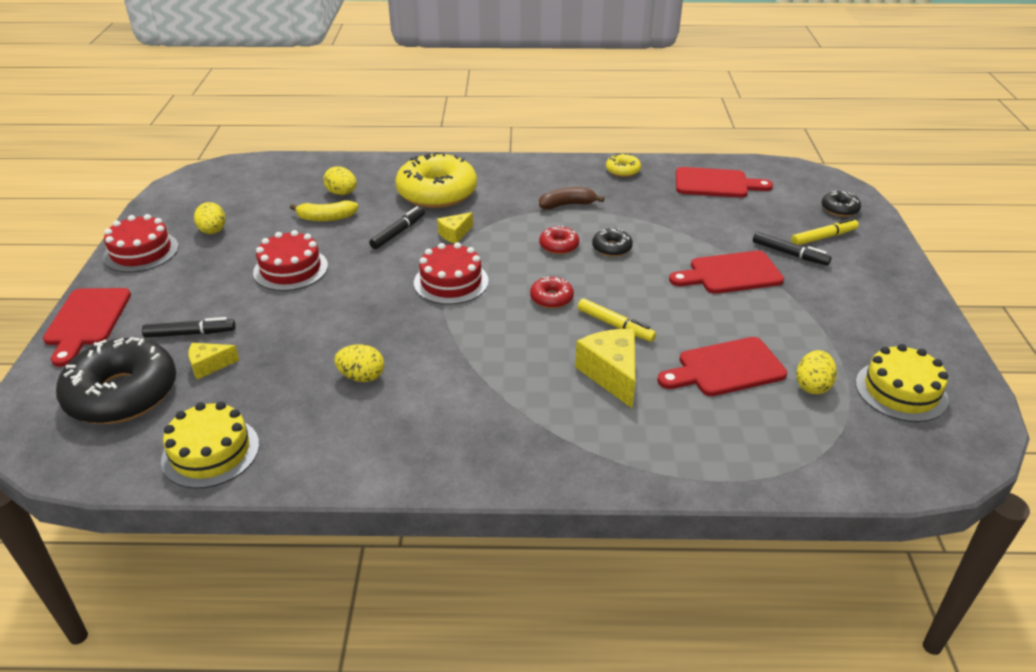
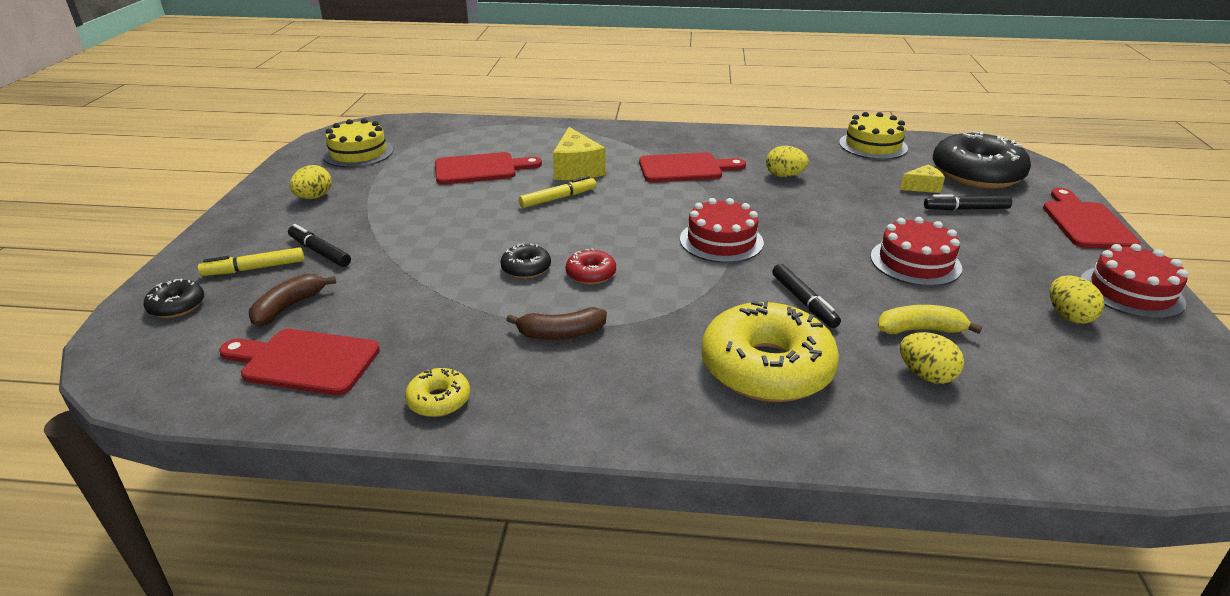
camera: 175 degrees left, 5 degrees down
(398, 232) = (803, 302): black marker -> black marker turned 60 degrees counterclockwise
(454, 234) = (726, 296): yellow cheese -> none
(551, 298) = (613, 221): red donut -> none
(615, 325) = (558, 198): yellow marker -> yellow marker turned 105 degrees clockwise
(730, 273) = (409, 235): red cutting board -> red cutting board (685, 168)
(762, 212) = (289, 307): none -> brown banana
(812, 386) = (422, 158): yellow egg -> yellow egg (314, 197)

